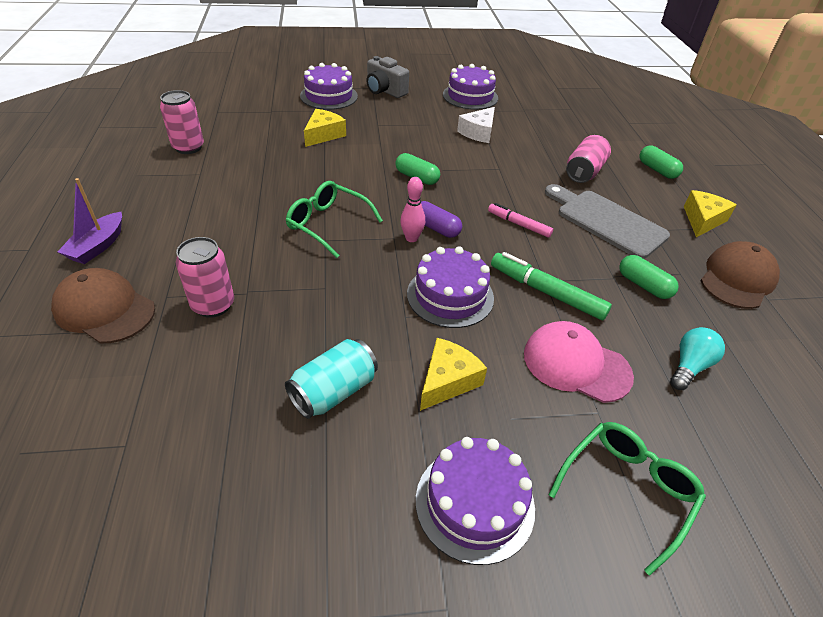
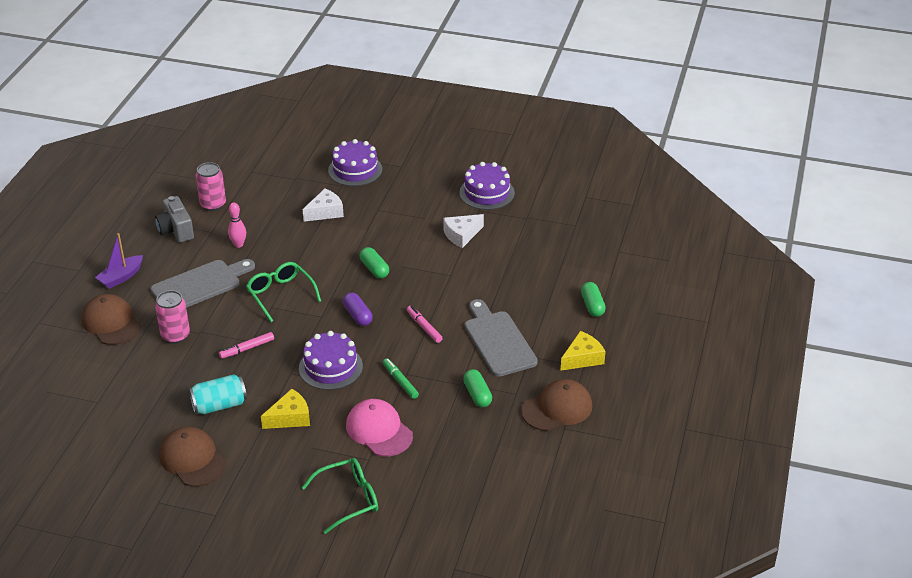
camera: 25 degrees right, 5 degrees down
(216, 234) = (200, 285): none -> grey cutting board
(323, 135) = (325, 212): yellow cheese -> white cheese
(325, 298) = (247, 348): none -> pink marker
(343, 503) = (192, 459): none -> brown cap
(385, 91) = (410, 172): grey camera -> grey camera (176, 230)
(411, 238) = (334, 319): pink bowling pin -> pink bowling pin (238, 244)
(474, 503) = (260, 479): purple cake -> none
(546, 292) = (400, 381): green marker -> green marker, size x0.63
(584, 172) = (522, 293): pink can -> none
(689, 366) = (454, 452): turquoise light bulb -> none

